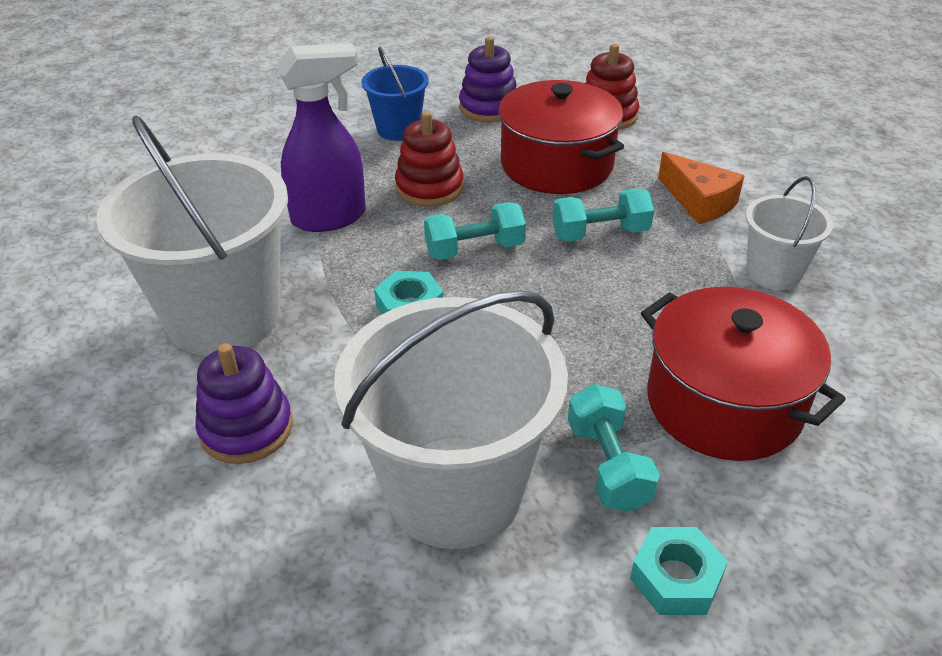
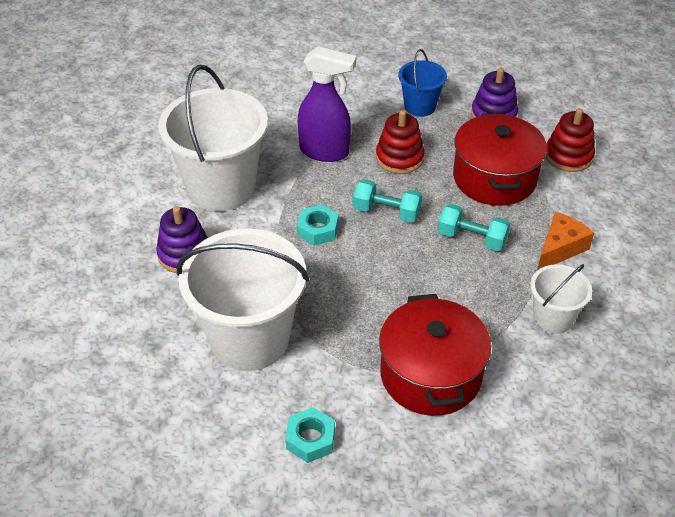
camera: 35 degrees right, 5 degrees up
(608, 465) = (334, 370): turquoise dumbbell -> none
(699, 202) = (560, 248): orange cheese -> orange cheese turned 135 degrees counterclockwise

